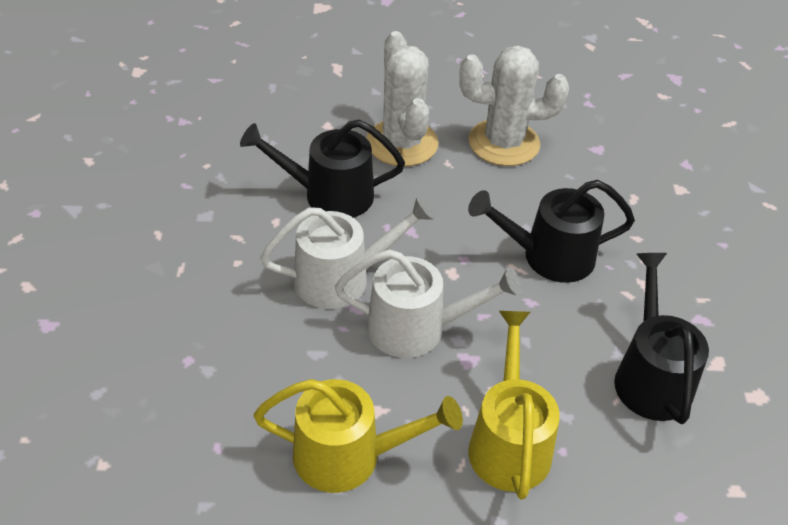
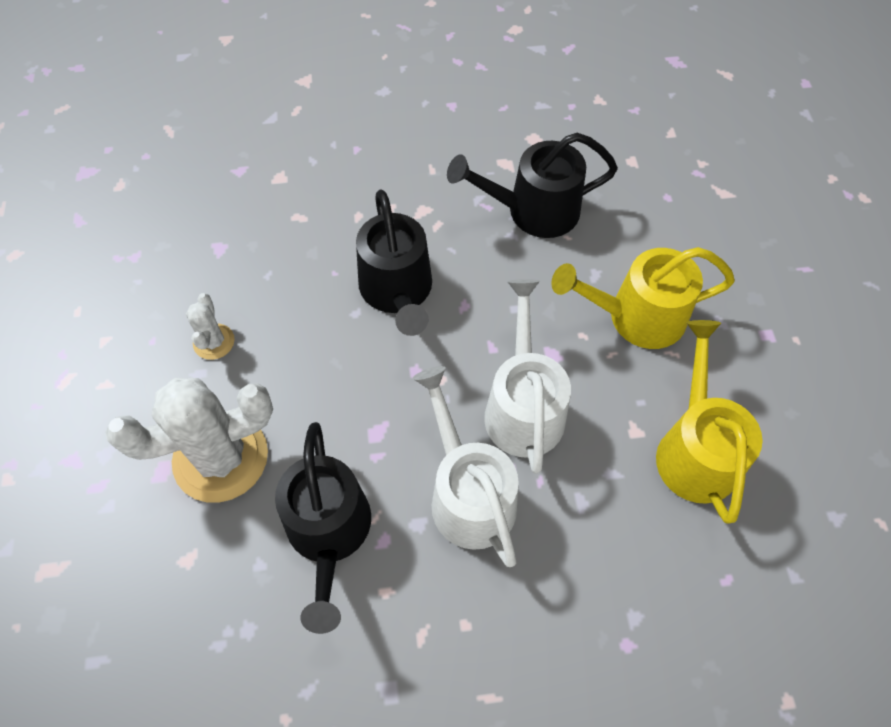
camera: 95 degrees left, 15 degrees up
(504, 143) = (214, 342): white cactus -> white cactus, size x0.47

